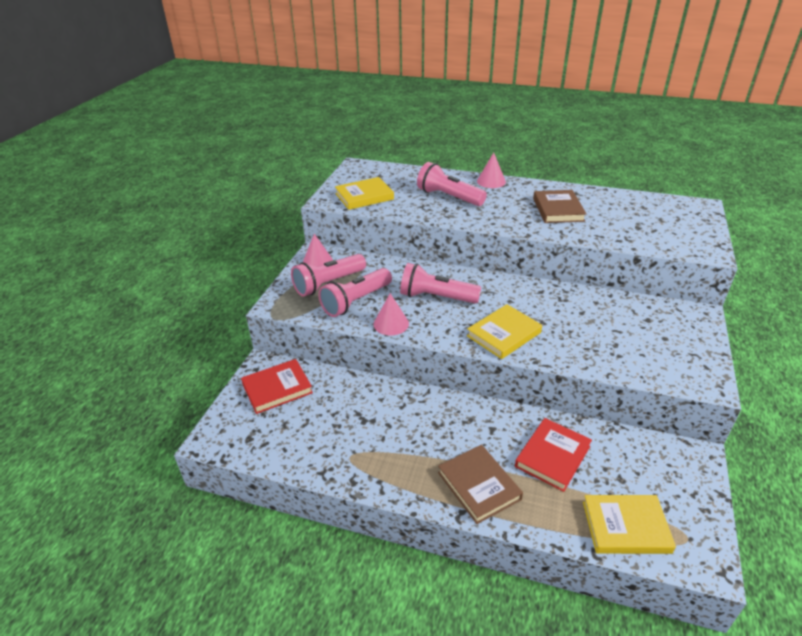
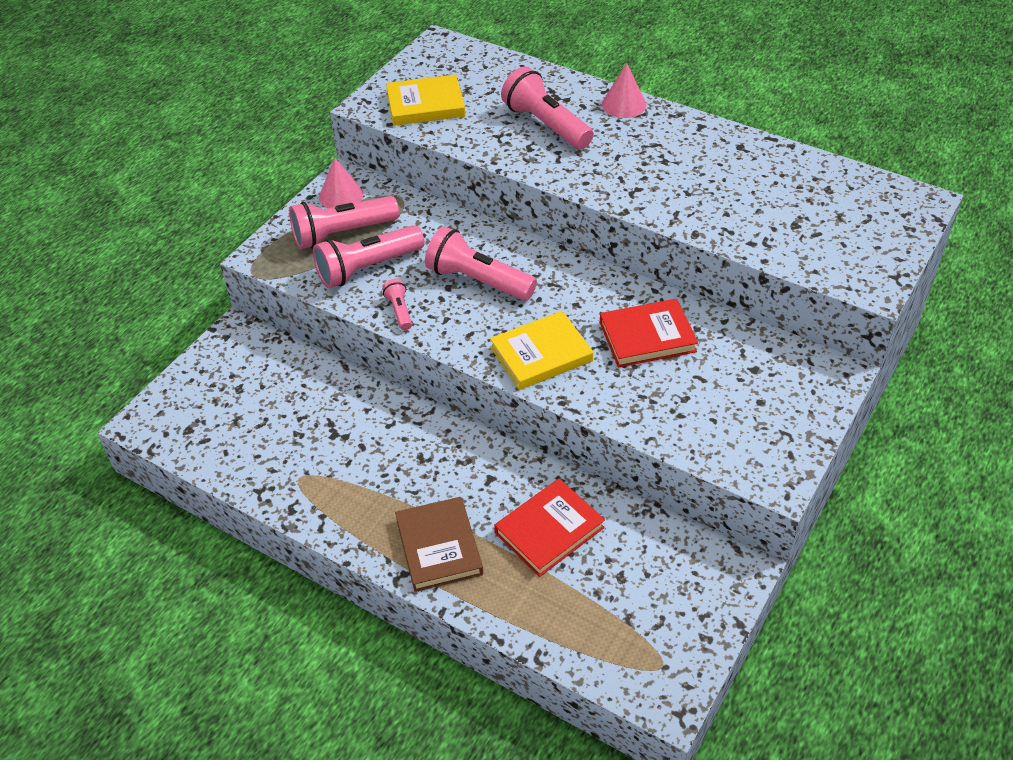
camera: 15 degrees right, 10 degrees up
(277, 388) = (243, 369): red book -> red book (647, 337)
(391, 324) = (399, 311): pink cone -> pink flashlight
(558, 209) = (694, 173): brown book -> none
(626, 527) = (593, 635): yellow book -> none

